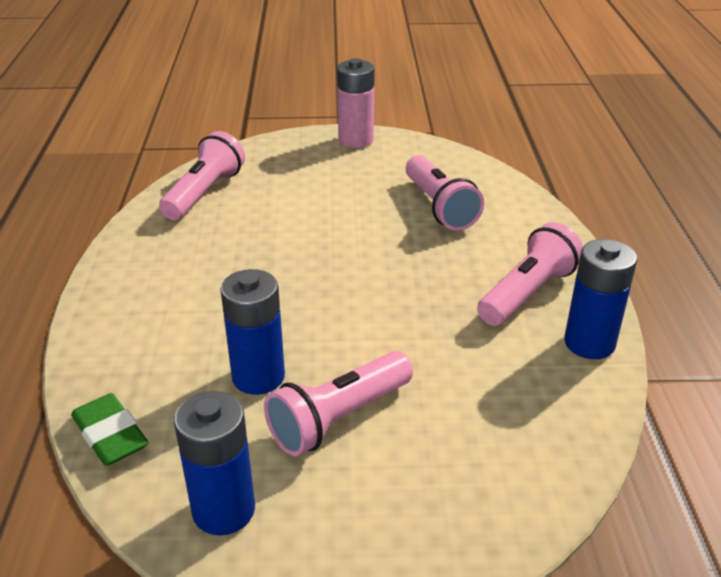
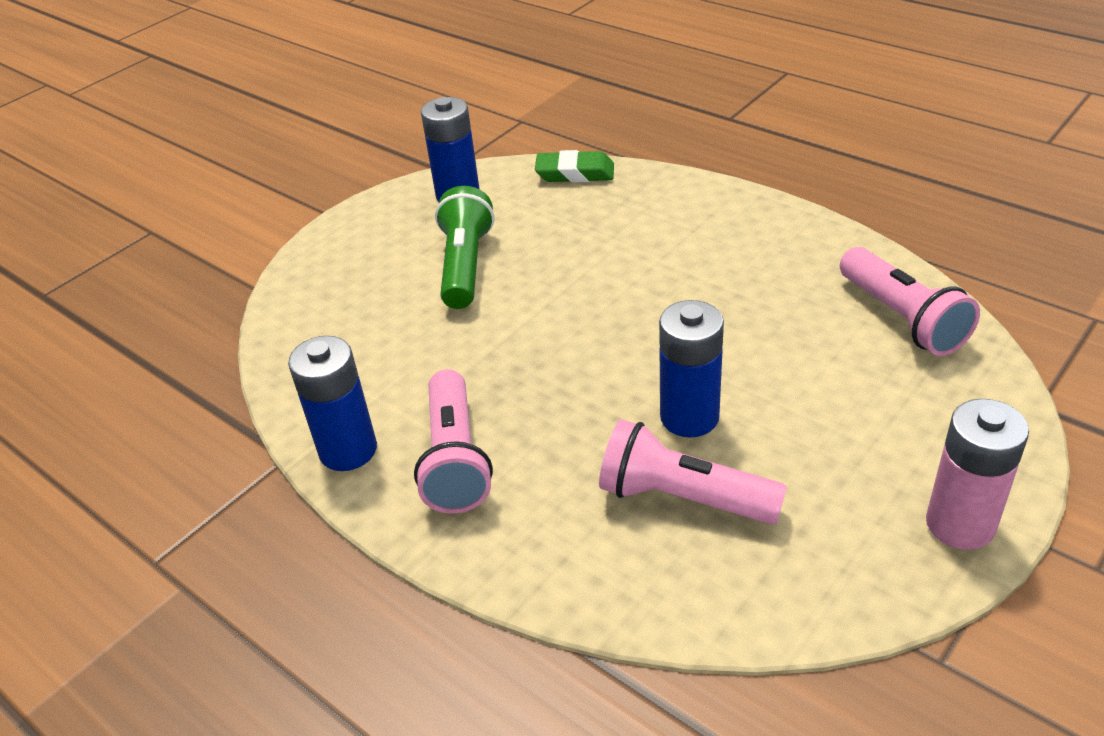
camera: 135 degrees right, 5 degrees up
(258, 377) = (553, 247): blue battery -> blue battery (689, 417)
(338, 418) = (465, 265): pink flashlight -> green flashlight

